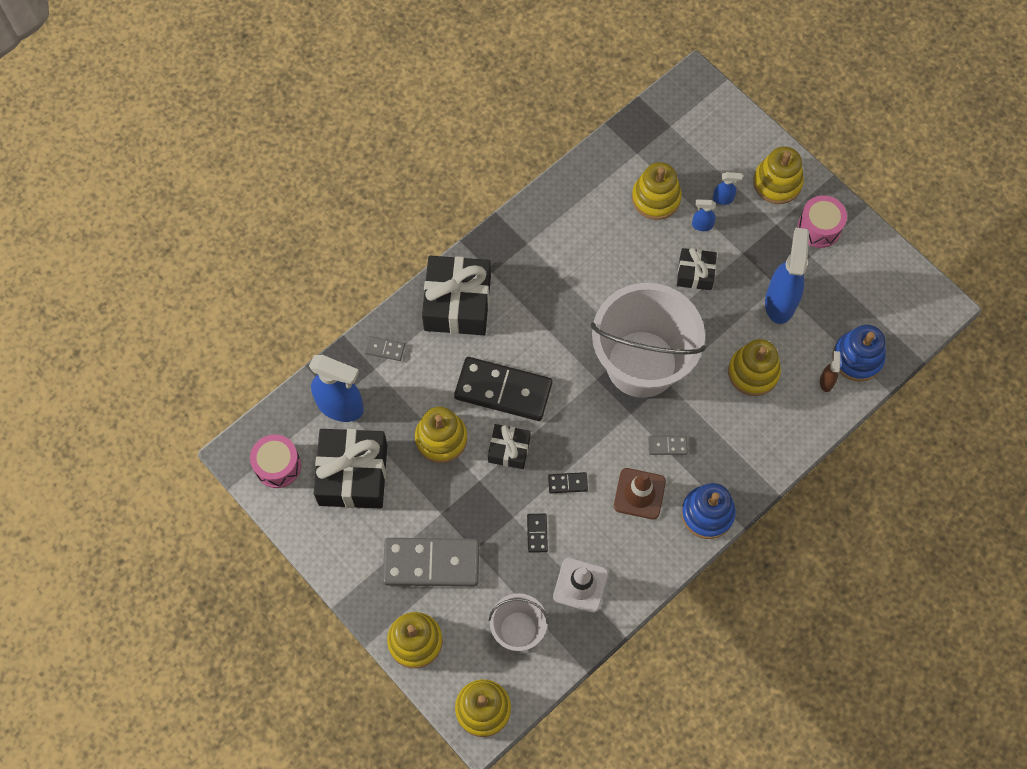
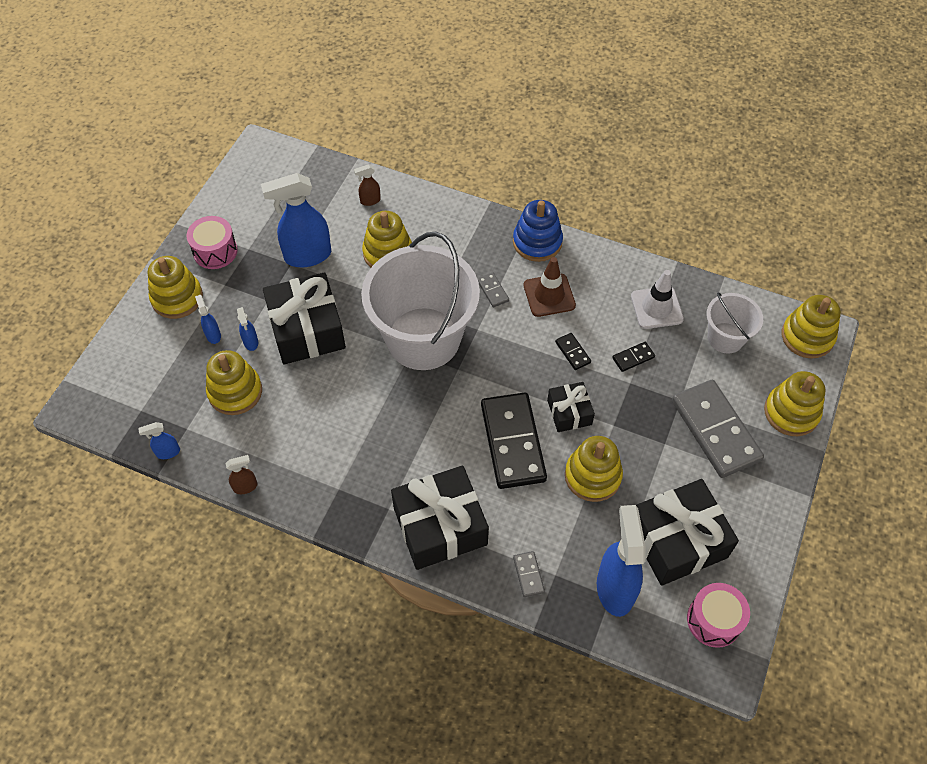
camera: 115 degrees left, 10 degrees down
(562, 179) = (245, 487): none -> brown spray bottle
(620, 134) = (167, 452): none -> blue spray bottle
(695, 273) = (307, 329): black gift -> black gift, size x1.86
(857, 358) = (336, 187): blue stacking toy -> none

